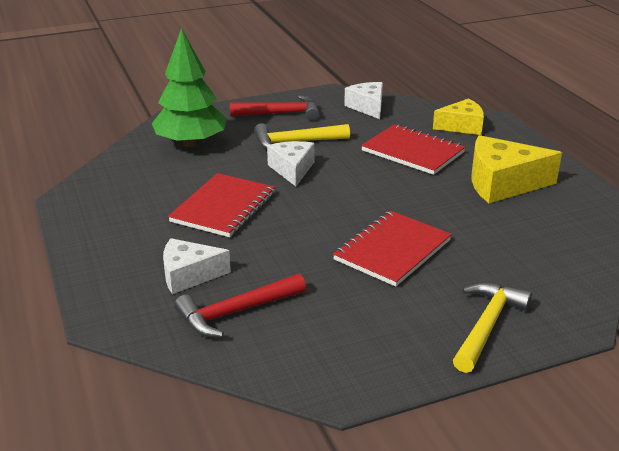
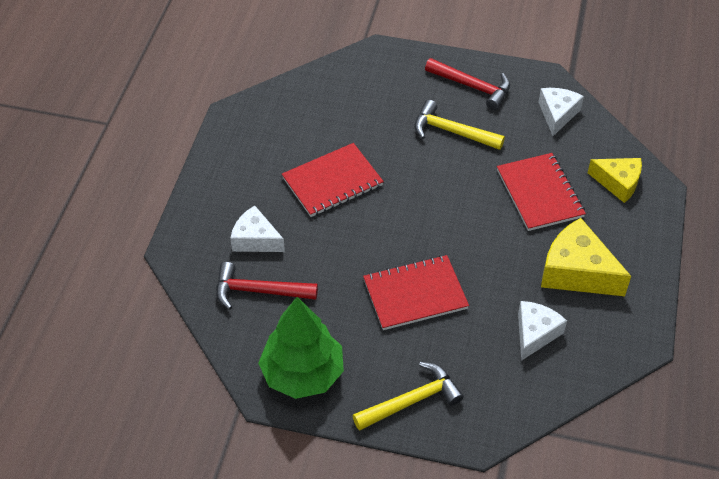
camera: 35 degrees right, 20 degrees up
(191, 143) = (367, 91): green tree -> green tree (302, 373)
(292, 170) = (419, 165): white cheese -> white cheese (535, 333)

